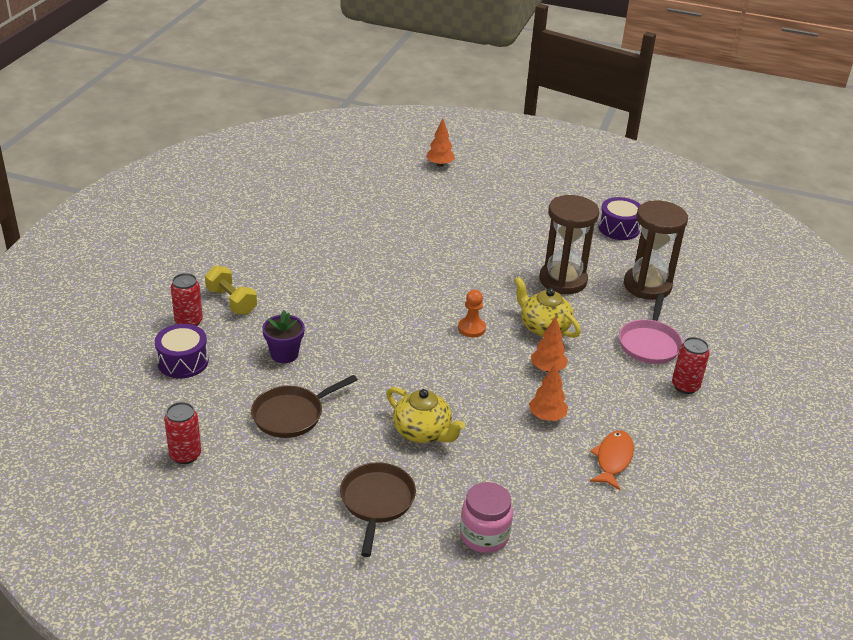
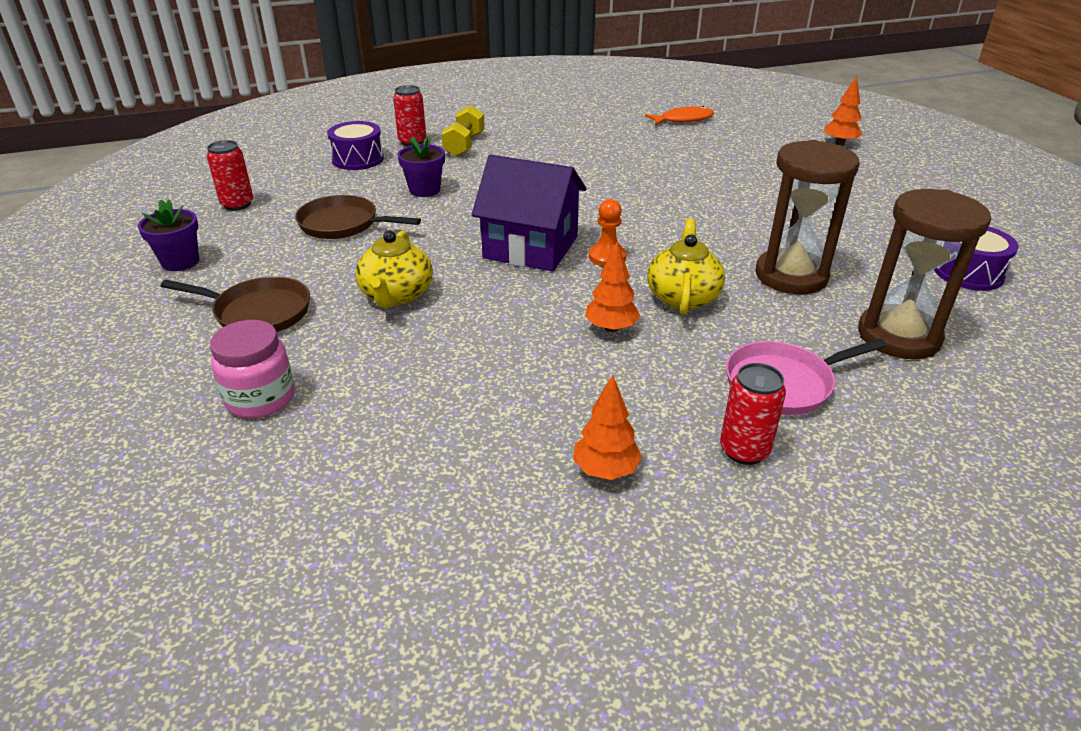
camera: 55 degrees right, 0 degrees up
(253, 517) = (180, 262): none -> purple flower pot
(377, 502) = (258, 312): brown pan -> brown pan turned 45 degrees clockwise
(425, 350) = (531, 247): none -> purple house
(546, 417) = (522, 361): orange tree -> orange tree (605, 470)
(613, 459) = (504, 444): orange fish -> orange fish (683, 120)

